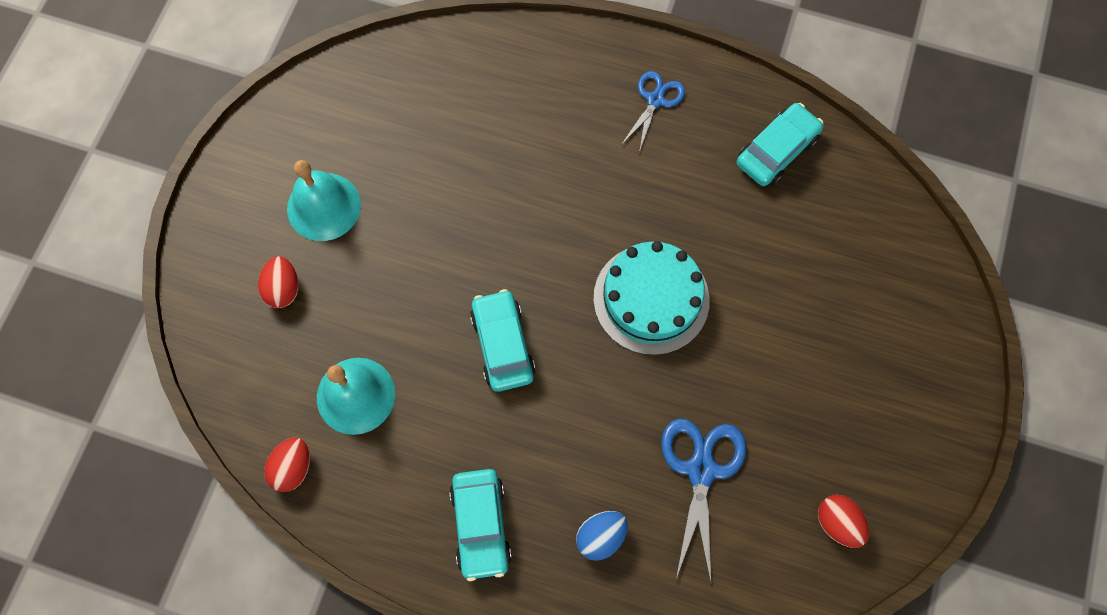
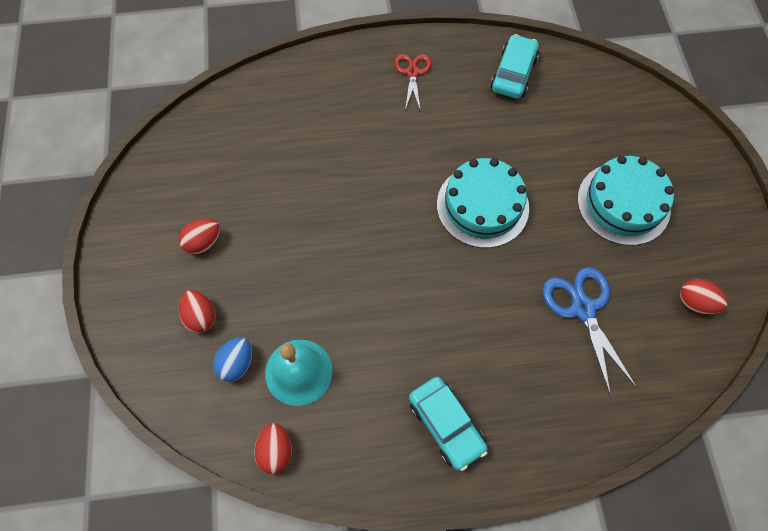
camera: 25 degrees left, 5 degrees down
(324, 206) = (203, 242): turquoise bell -> red egg
(502, 345) = (392, 284): turquoise car -> none
(601, 536) = (539, 390): blue egg -> blue egg (237, 363)
(655, 100) = (412, 72): blue scissors -> red scissors
(820, 369) = (623, 203): none -> turquoise cake

